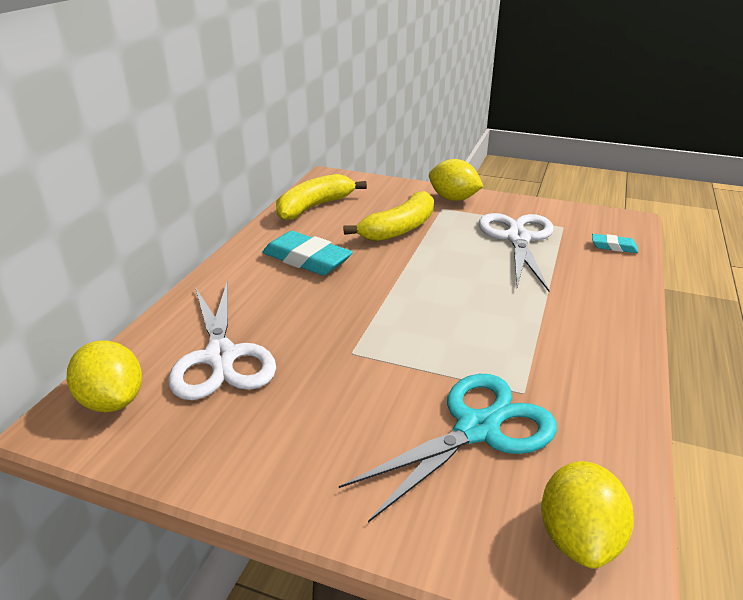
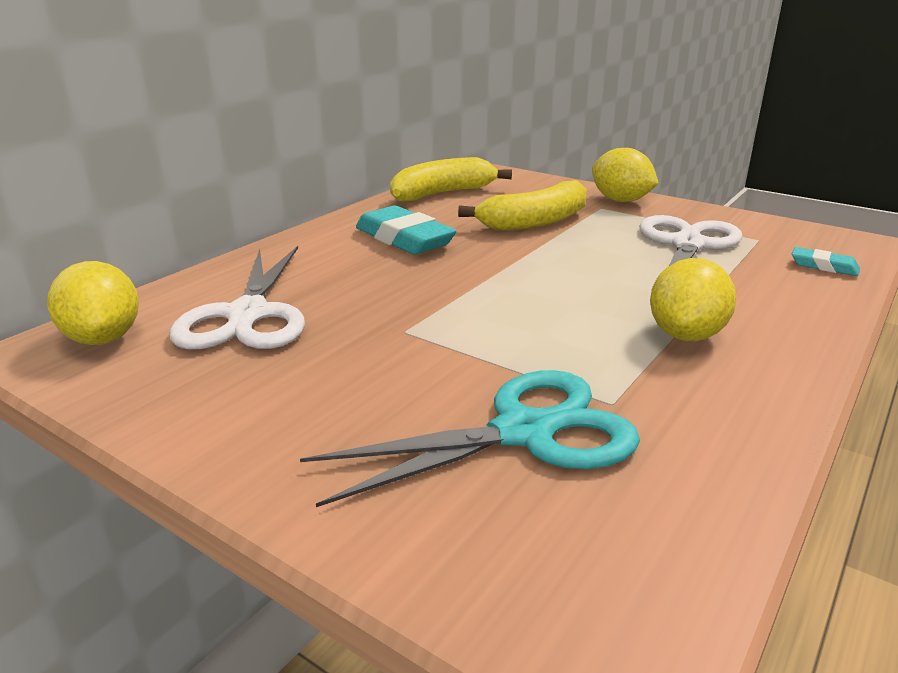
camera: 15 degrees right, 5 degrees down
(578, 538) = (607, 584): yellow lemon -> yellow lemon (686, 335)

